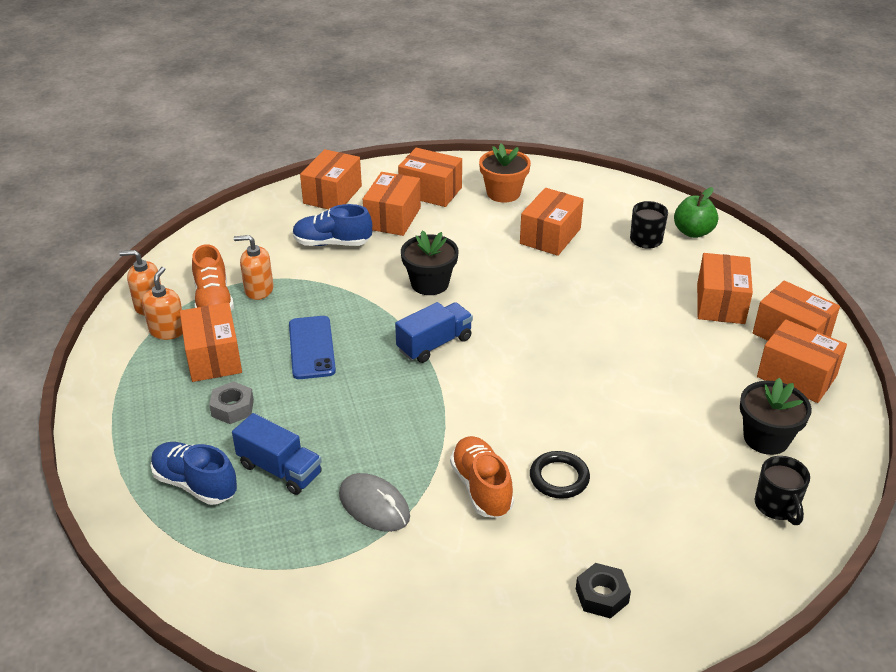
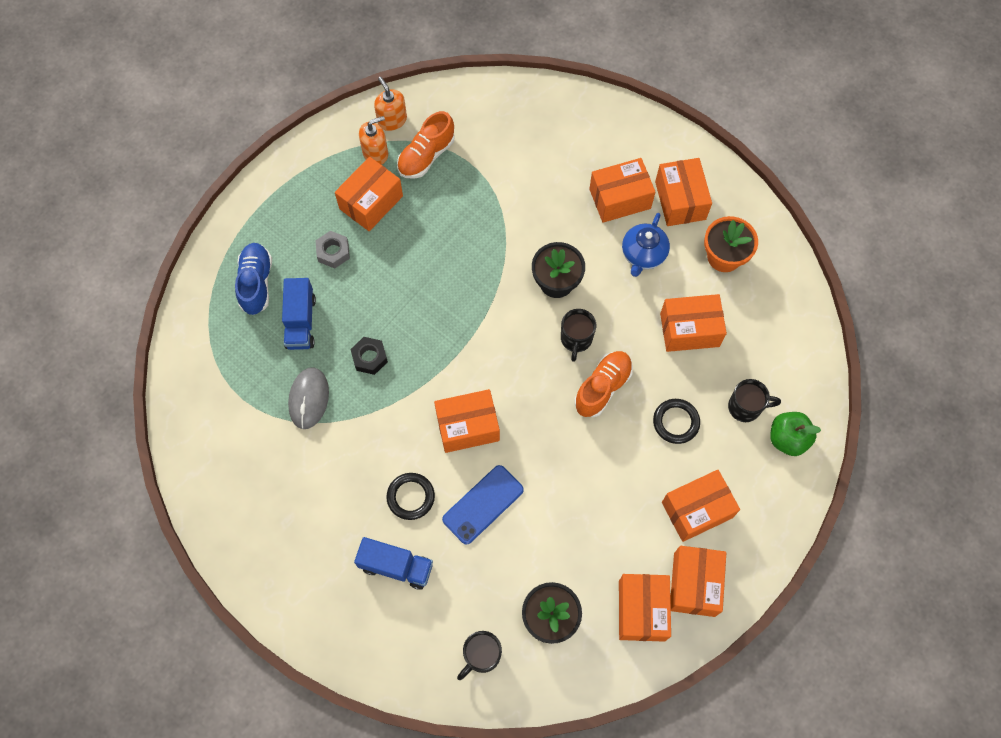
camera: 55 degrees right, 30 degrees up
(259, 290) = (460, 174): orange soap dispenser -> none
(311, 347) = (425, 255): blue phone -> blue phone (483, 504)
(332, 195) = (616, 133): orange box -> orange box (467, 426)
(332, 243) = (553, 180): blue shoe -> none
(434, 344) = (488, 332): blue truck -> blue truck (396, 566)
(457, 229) = (643, 254): none -> blue teapot
(481, 488) = (368, 453): orange shoe -> orange shoe (602, 388)
(496, 297) = (576, 339): none -> black mug
(601, 596) = (325, 580): black nut -> black nut (369, 357)
(628, 279) = (676, 422): none -> black ring

